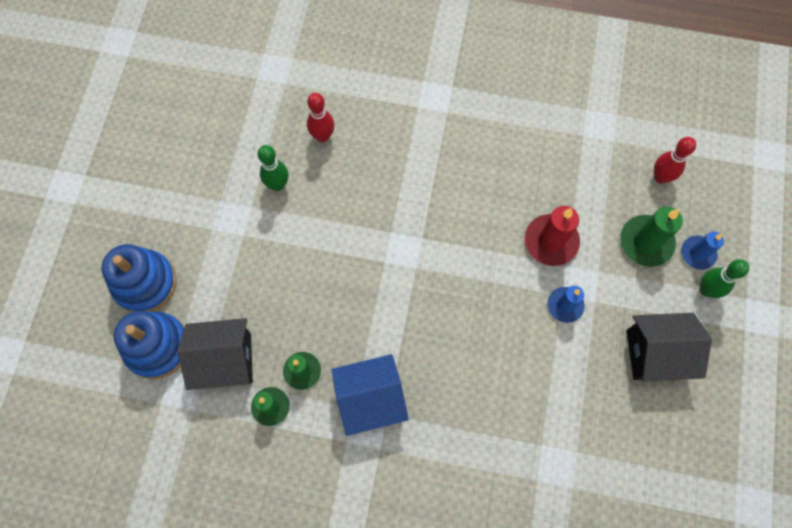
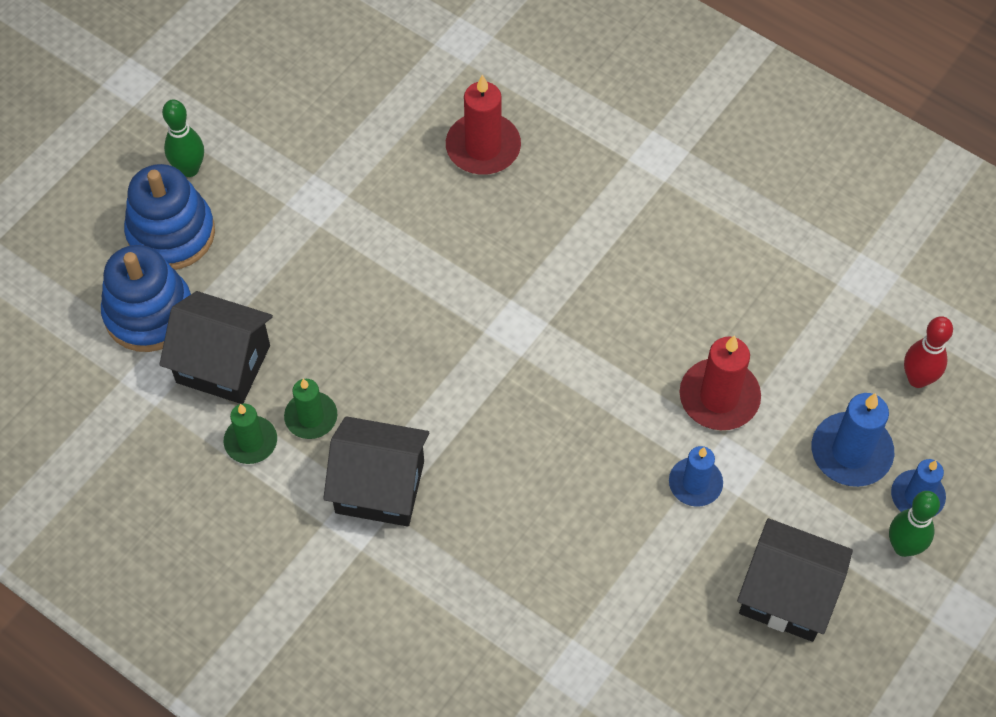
camera: 25 degrees right, 10 degrees down
(278, 185) = (395, 183): green bowling pin -> green bowling pin (189, 169)
(322, 136) = (483, 147): red bowling pin -> red candle
(370, 399) = (379, 487): blue house -> black house
(646, 242) = (851, 452): green candle -> blue candle

